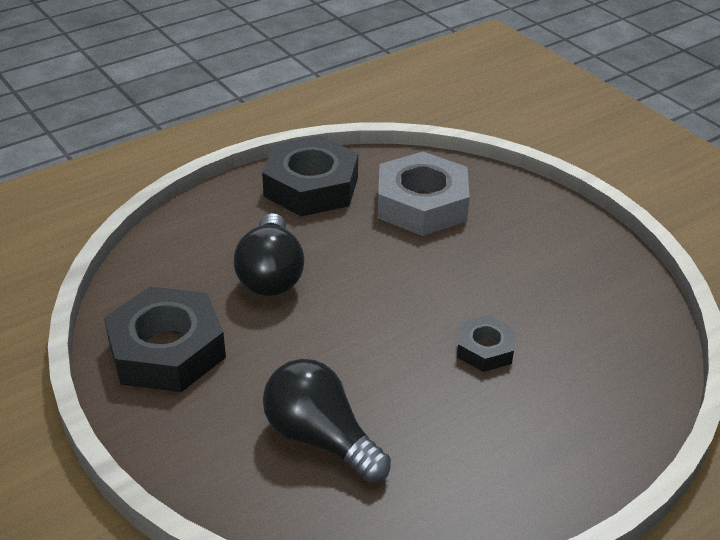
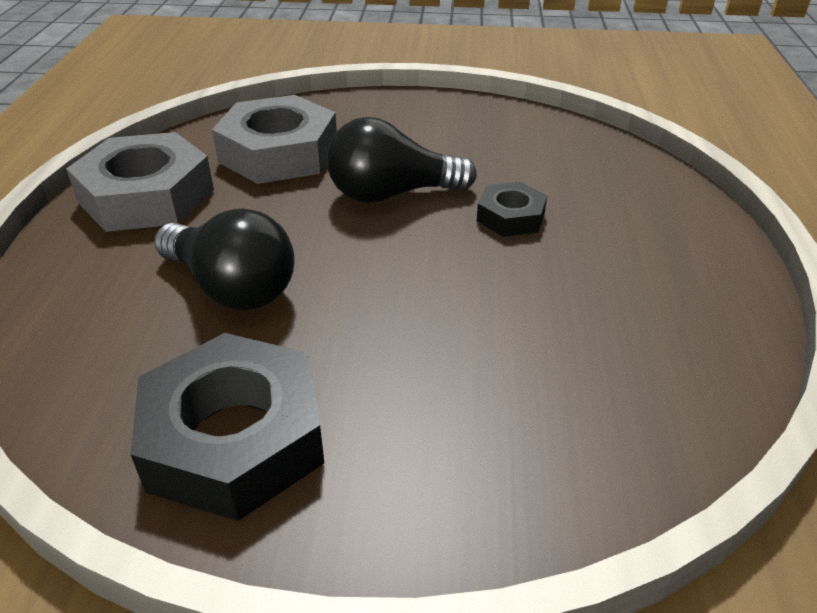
camera: 50 degrees left, 0 degrees up
(311, 186) = (146, 196): black nut -> grey nut
(321, 438) = (523, 380): black light bulb -> black light bulb (391, 194)

